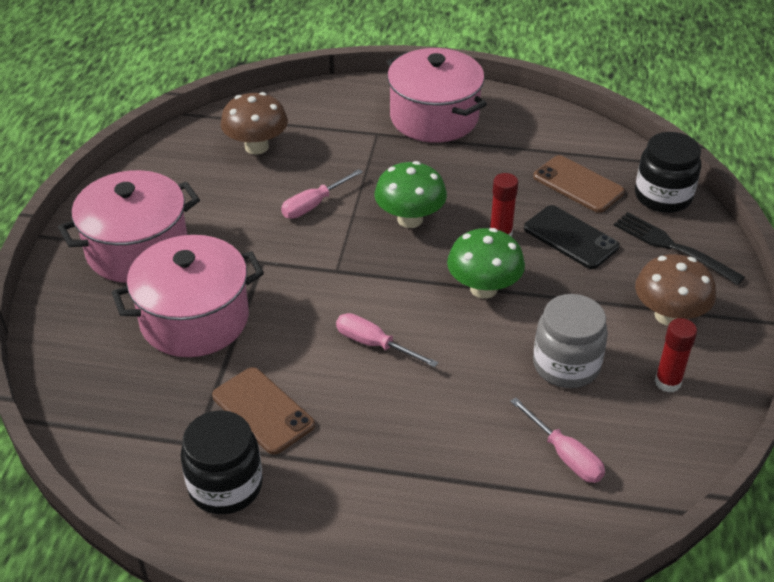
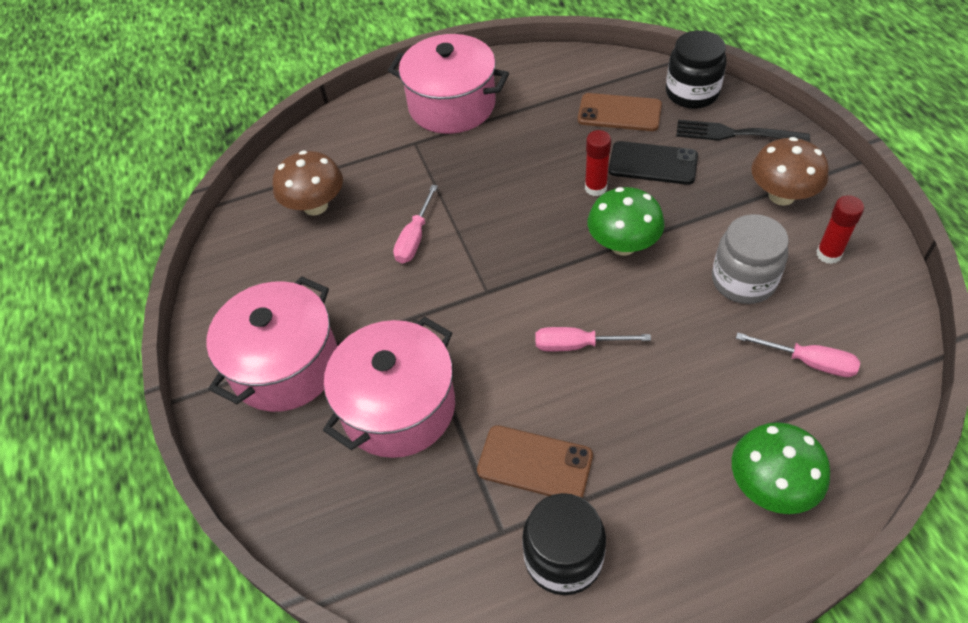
camera: 25 degrees left, 10 degrees up
(410, 219) = (510, 211): green mushroom -> green mushroom (770, 486)

